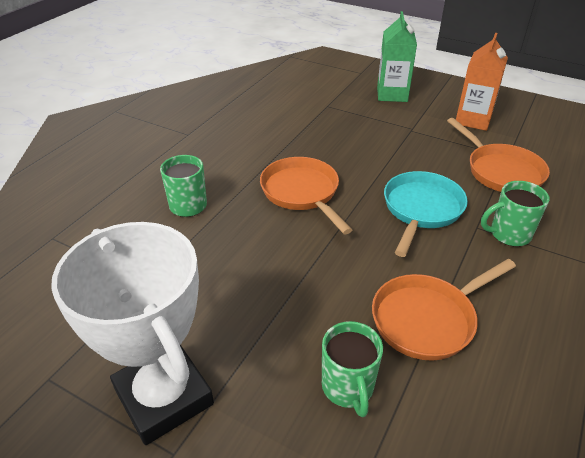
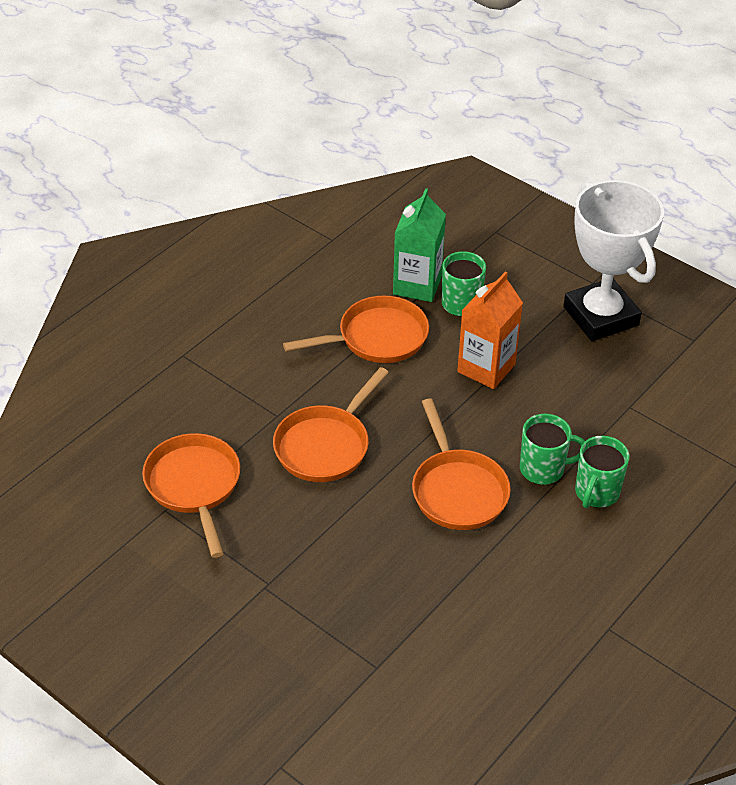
camera: 170 degrees left, 5 degrees up
(392, 94) = (254, 681): green carton -> green carton (417, 285)
(421, 209) = (325, 445): turquoise pan -> orange pan
(473, 120) = (161, 591): orange carton -> orange carton (486, 368)
(508, 234) = (249, 402): green mug -> green mug (543, 469)

